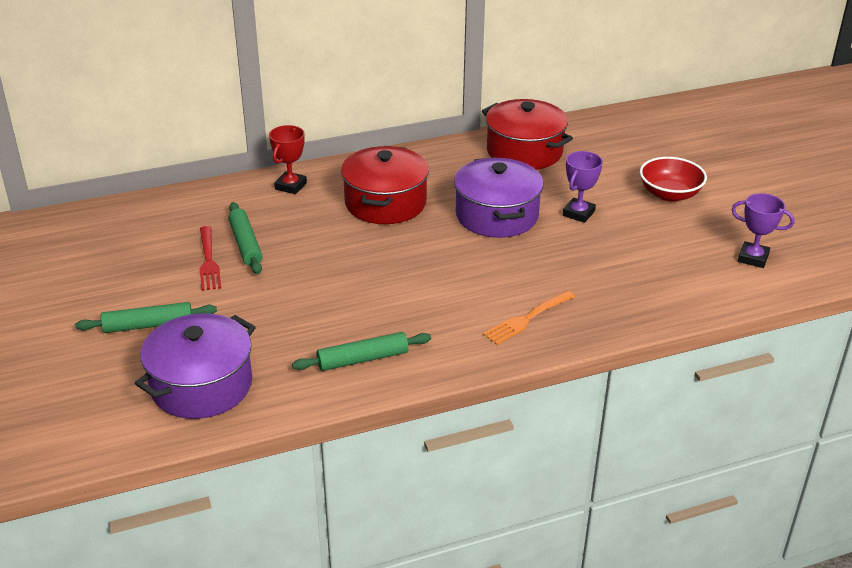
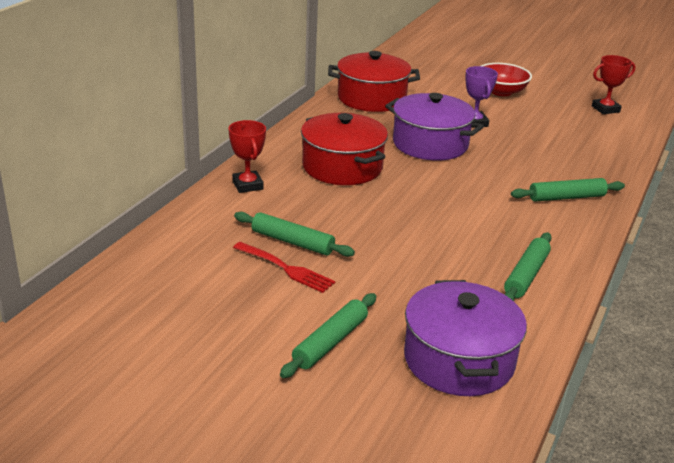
camera: 45 degrees left, 5 degrees down
(527, 318) = (566, 197): orange fork -> green rolling pin
(753, 258) = (605, 109): purple trophy -> red trophy

